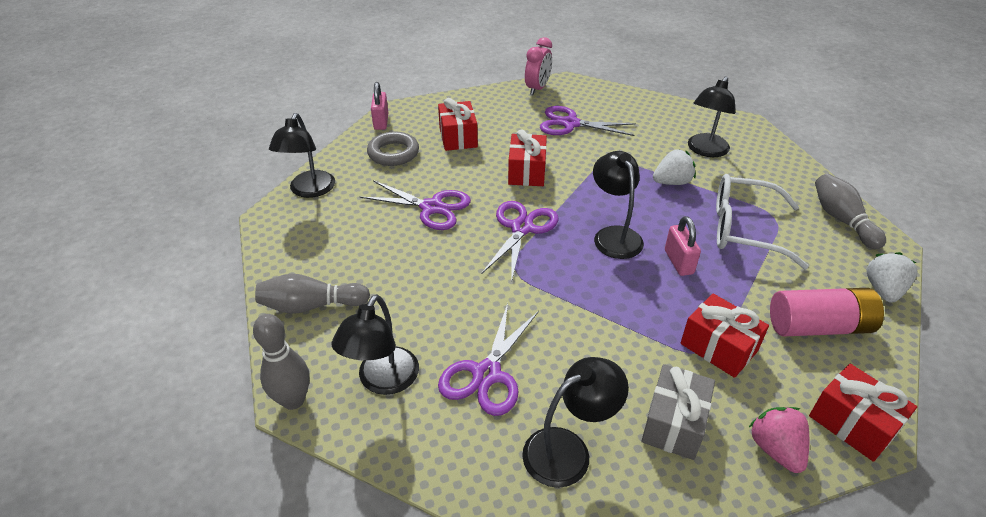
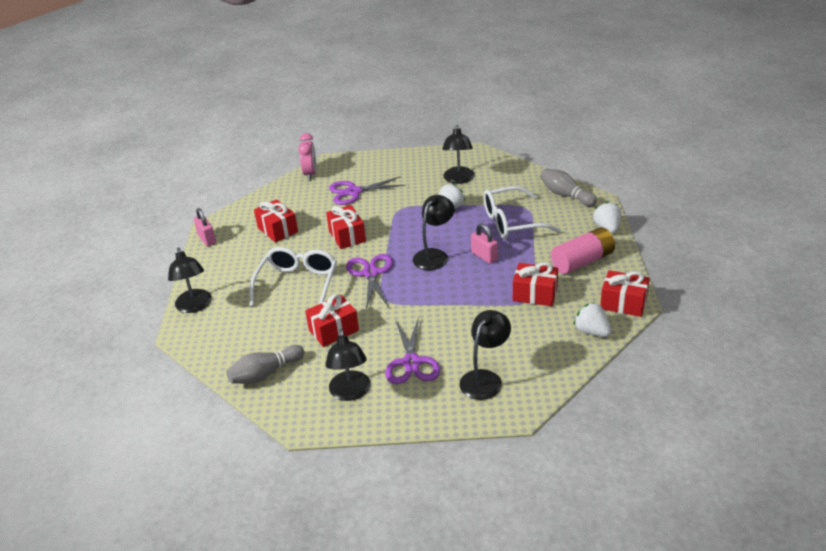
camera: 25 degrees left, 5 degrees down
(293, 400) = (302, 426): grey bowling pin -> none
(393, 153) = (237, 258): grey ring -> none
(427, 284) = (333, 330): none -> red gift
(432, 208) = (298, 284): purple scissors -> white glasses
(614, 235) = (434, 255): black lamp -> black lamp turned 75 degrees clockwise
(674, 423) = (533, 342): grey gift -> none
(775, 449) = (592, 331): pink strawberry -> white strawberry

